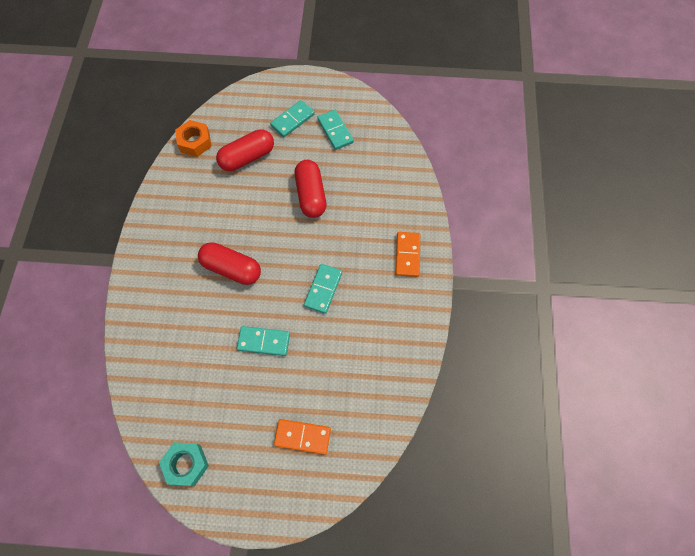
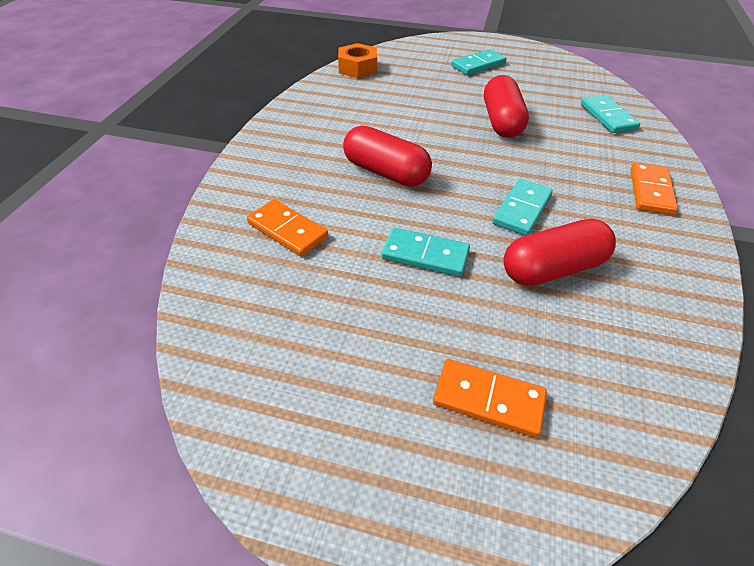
camera: 10 degrees right, 20 degrees down
(175, 337) = (287, 230): none -> orange domino
(186, 464) = (258, 406): turquoise nut -> none
(247, 157) = (420, 85): red capsule -> red capsule (552, 269)
(335, 131) = (532, 77): turquoise domino -> turquoise domino (608, 117)

